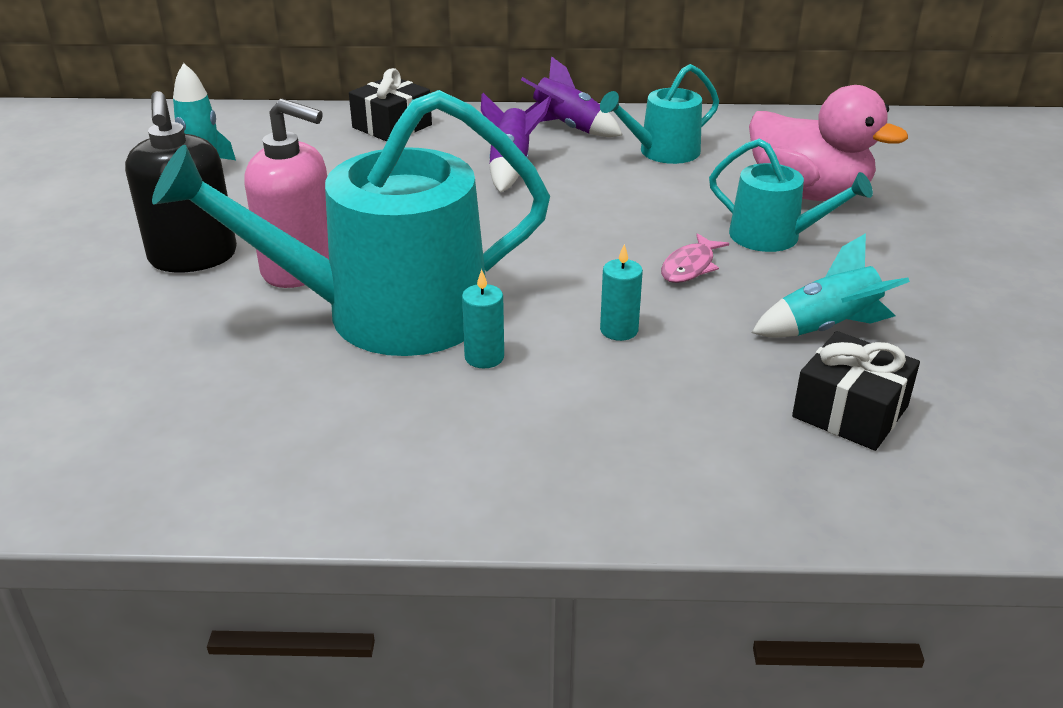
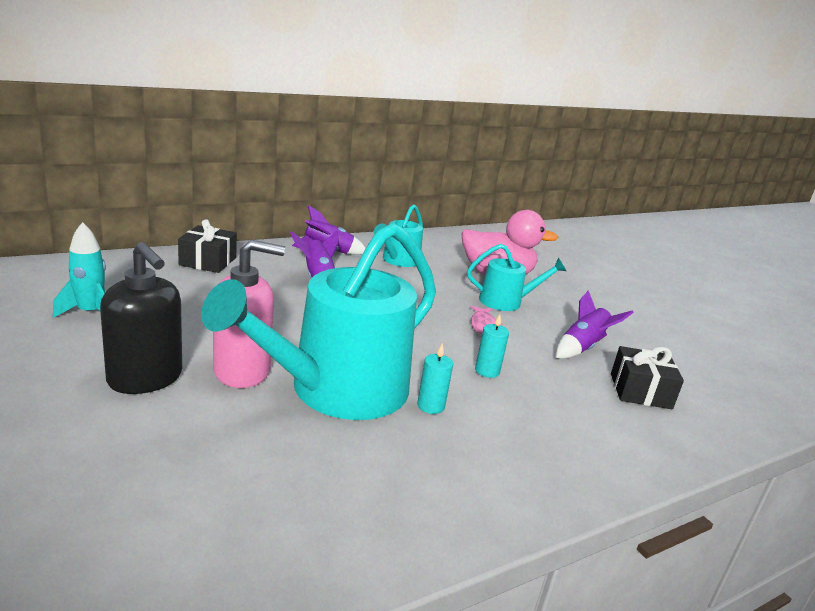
camera: 35 degrees left, 10 degrees down
(826, 327) = (582, 347): turquoise rocket -> purple rocket

